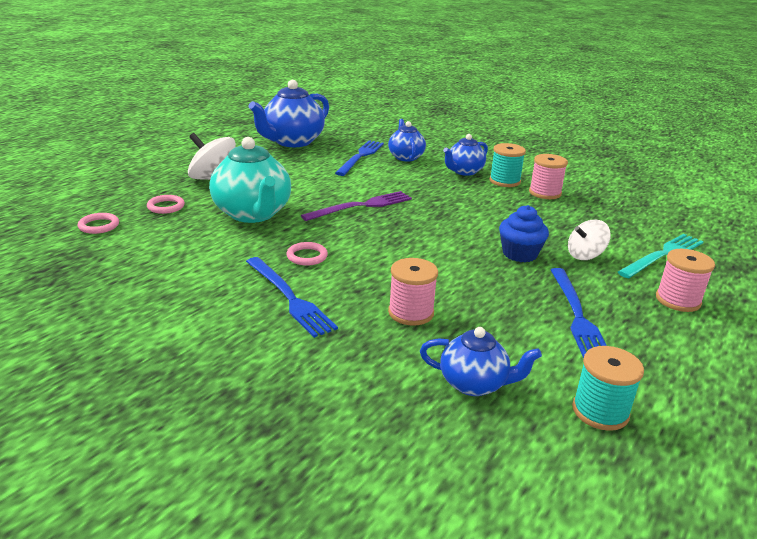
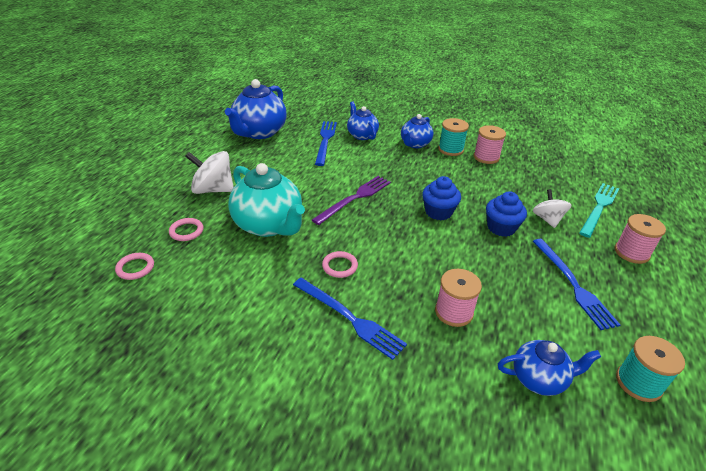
camera: 15 degrees left, 10 degrees up
(451, 230) = (438, 212): none -> blue cupcake
(585, 255) = (547, 219): white spinning top -> white spinning top turned 120 degrees clockwise

